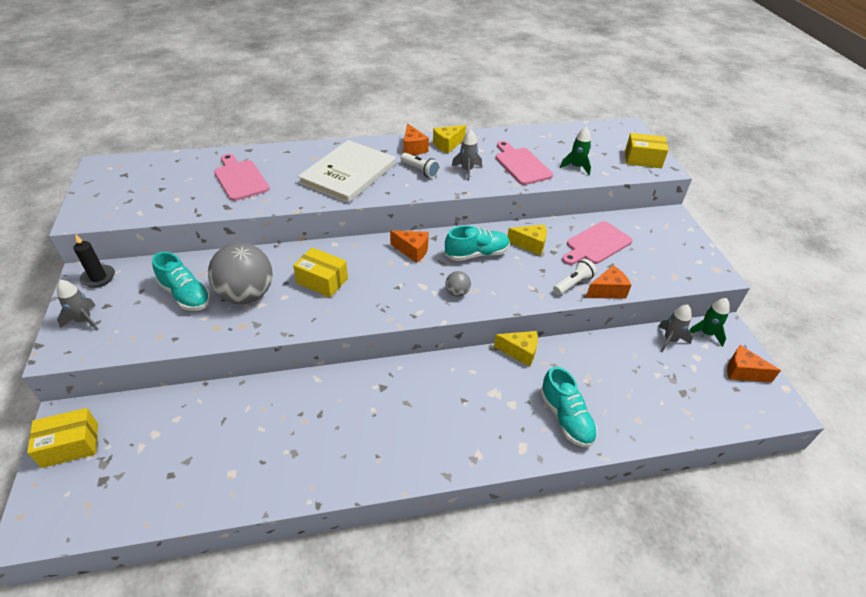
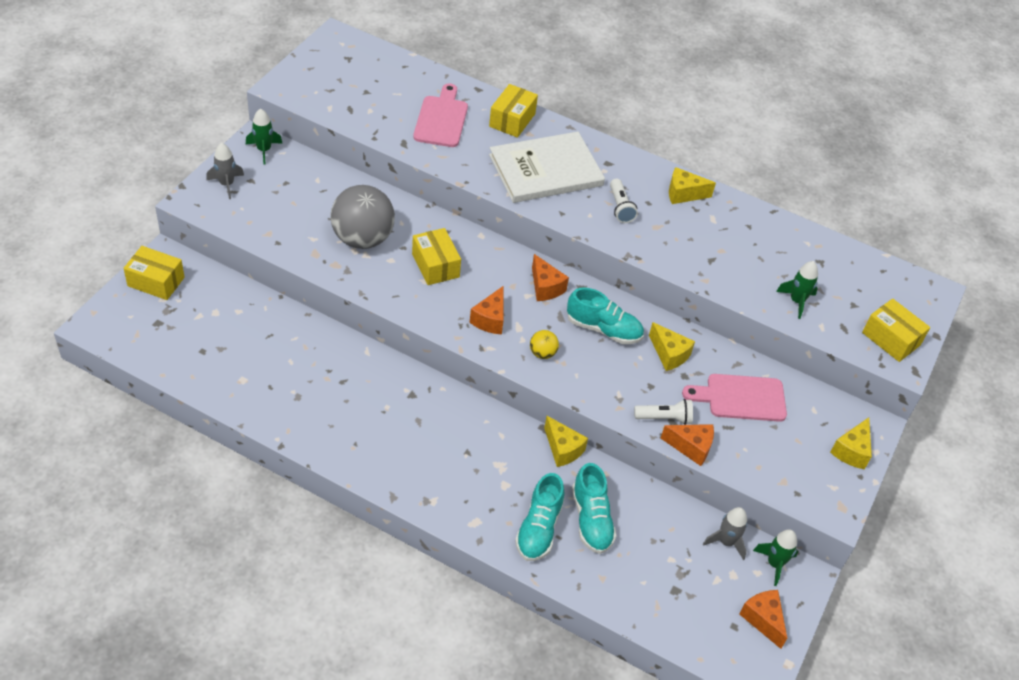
camera: 35 degrees right, 5 degrees up
(98, 277) = (264, 150): black candle -> green rocket
(186, 295) = (316, 208): turquoise shoe -> turquoise shoe (591, 520)
(292, 156) = (512, 120): none -> yellow box
(413, 148) = (642, 177): orange cheese -> orange cheese (490, 319)
(457, 292) = (542, 353): grey ball -> yellow ball
(467, 170) = (669, 235): grey rocket -> none
(521, 165) = (737, 263): pink cutting board -> none
(681, 236) = (851, 451): none -> yellow cheese

